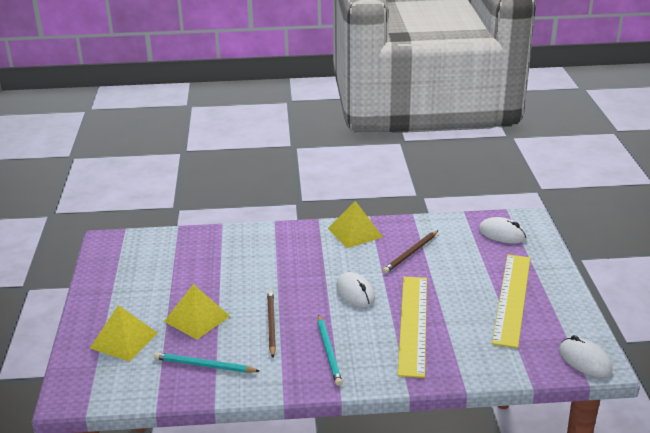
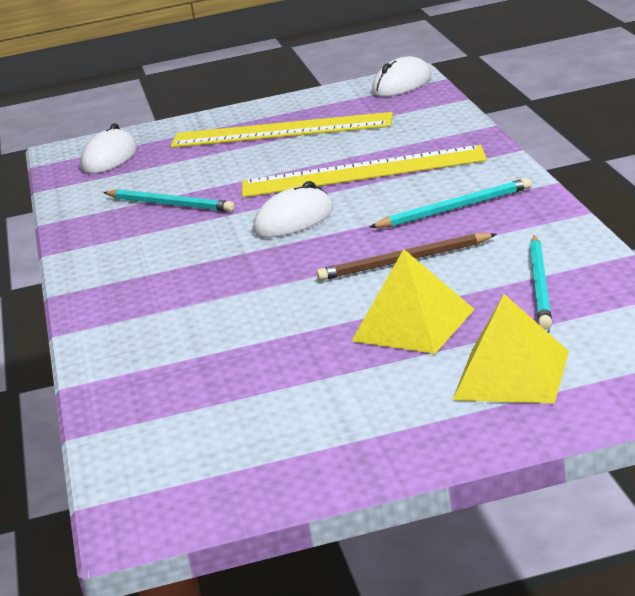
camera: 95 degrees left, 5 degrees down
(355, 232) = (103, 255): yellow pyramid -> none
(411, 253) = (170, 204): brown pencil -> turquoise pencil

